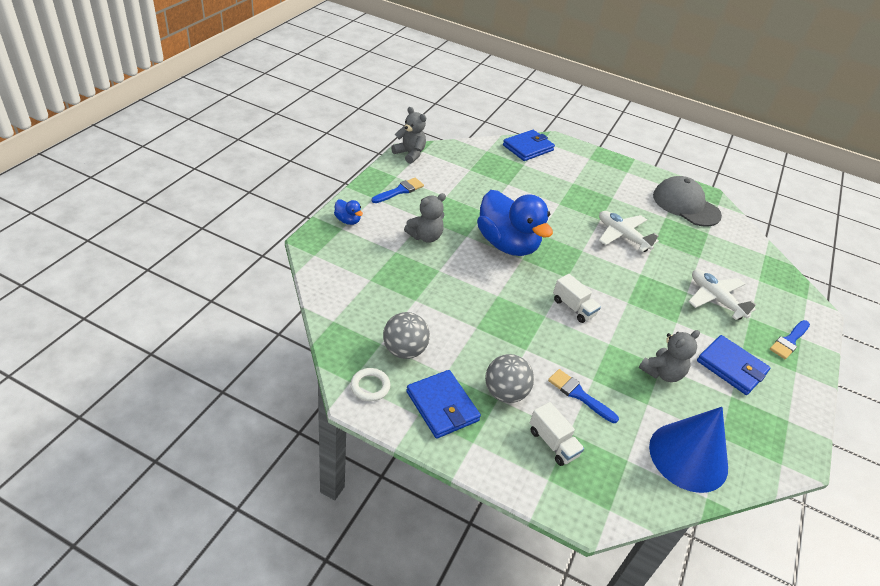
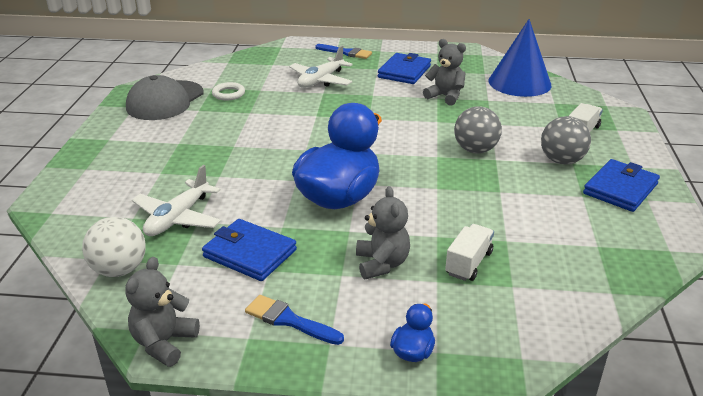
camera: 105 degrees left, 10 degrees down
(370, 386) = (658, 235): white ring -> white ring (228, 94)
(404, 350) = (586, 227): grey ball -> grey ball (475, 150)
(425, 236) = (382, 264): grey teddy bear -> grey teddy bear turned 45 degrees clockwise
(475, 152) = (119, 269): none -> white ball
(528, 148) = (79, 222): blue wallet -> blue wallet (249, 253)
(573, 307) = (407, 143): white truck -> white truck (468, 263)
(579, 395) = (517, 127): blue brush -> none
(622, 236) = (257, 130): white plane -> white plane (178, 218)

